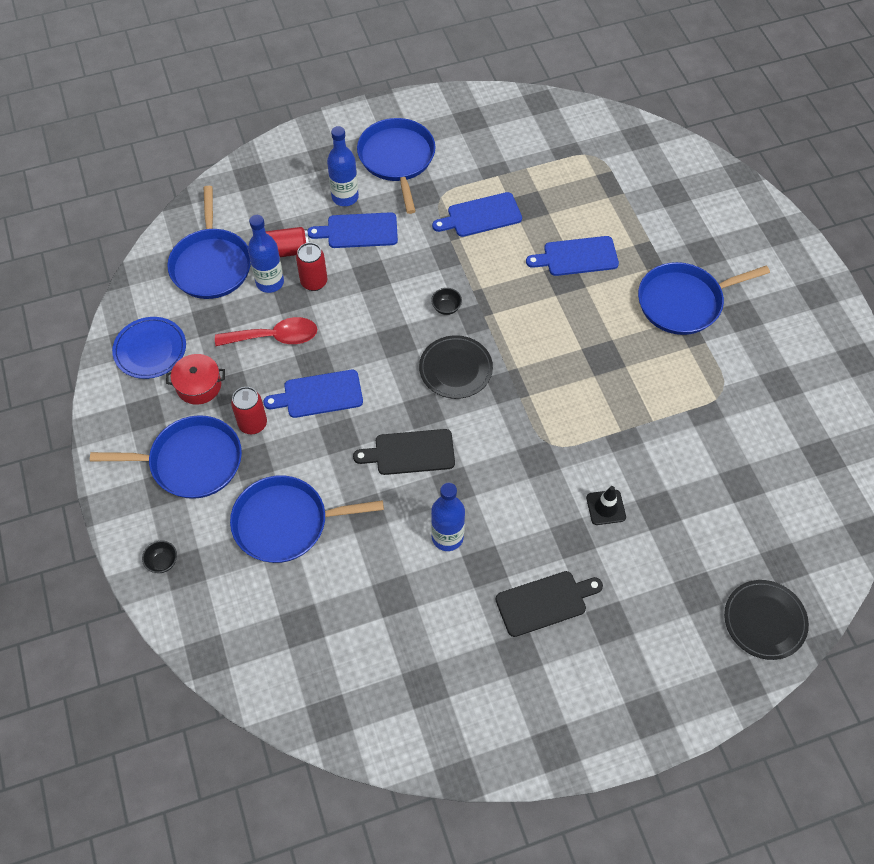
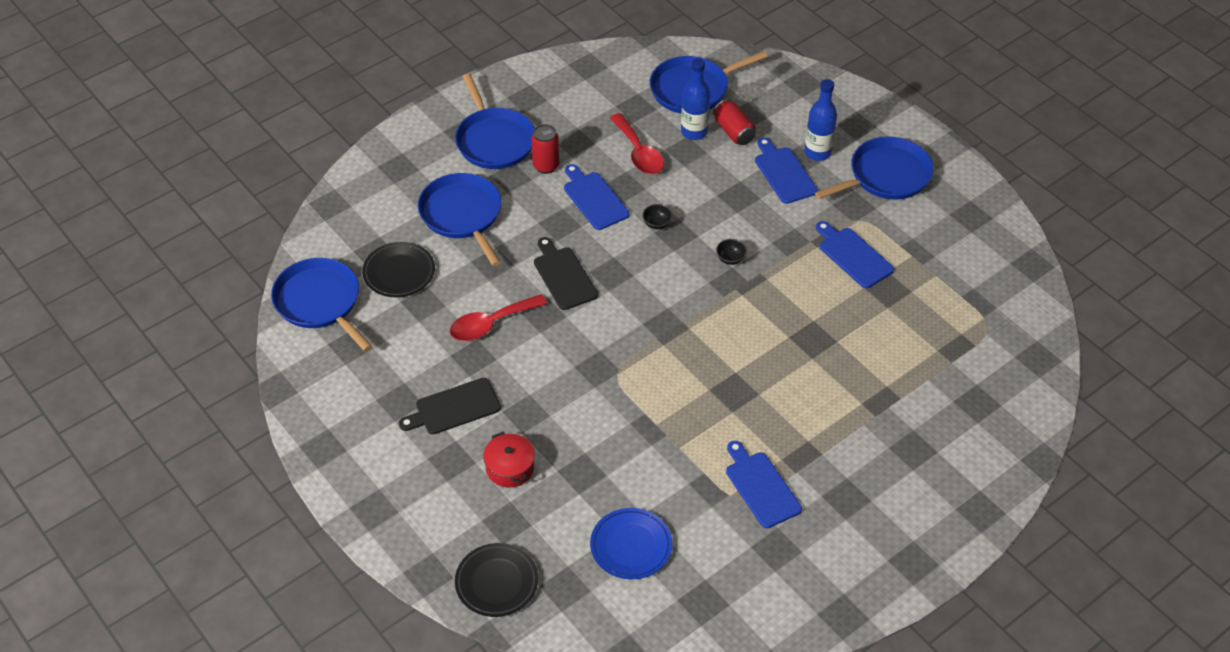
camera: 70 degrees right, 10 degrees down
(150, 350) = (587, 81): blue plate -> blue plate (631, 546)
(162, 562) = (399, 153): black bowl -> black bowl (657, 224)
(199, 385) = (567, 121): red pot -> red pot (510, 468)
(314, 282) = (710, 160): red can -> none
(447, 537) = (491, 324): blue bottle -> red spoon
(455, 369) = (665, 284): black plate -> black plate (399, 272)
(544, 602) = (454, 408): black cutting board -> black cutting board turned 105 degrees clockwise
(577, 257) = (845, 342): blue cutting board -> blue cutting board (761, 487)
(605, 507) = (567, 431): black traffic cone -> none
(684, 302) = (836, 443): blue pan -> blue pan (320, 302)

